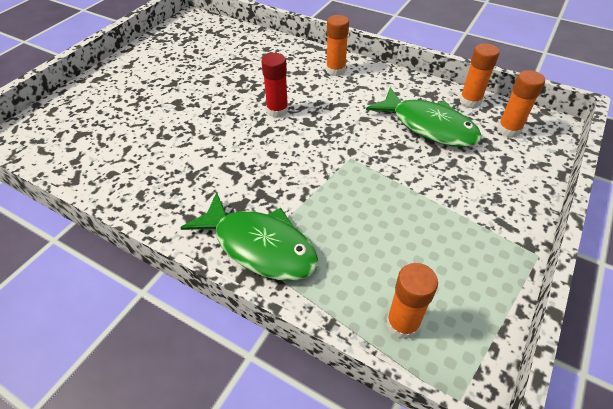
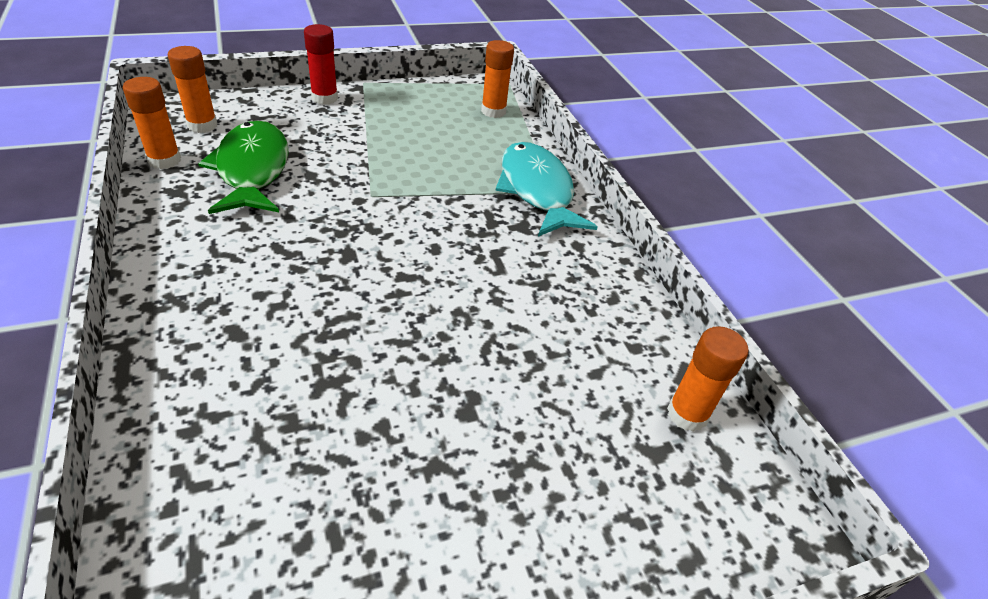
camera: 145 degrees left, 5 degrees down
(260, 246) = (536, 190): green fish -> turquoise fish
(277, 110) = (358, 292): red glue stick -> red glue stick (324, 98)
(335, 70) = (192, 296): orange glue stick -> orange glue stick (687, 414)

